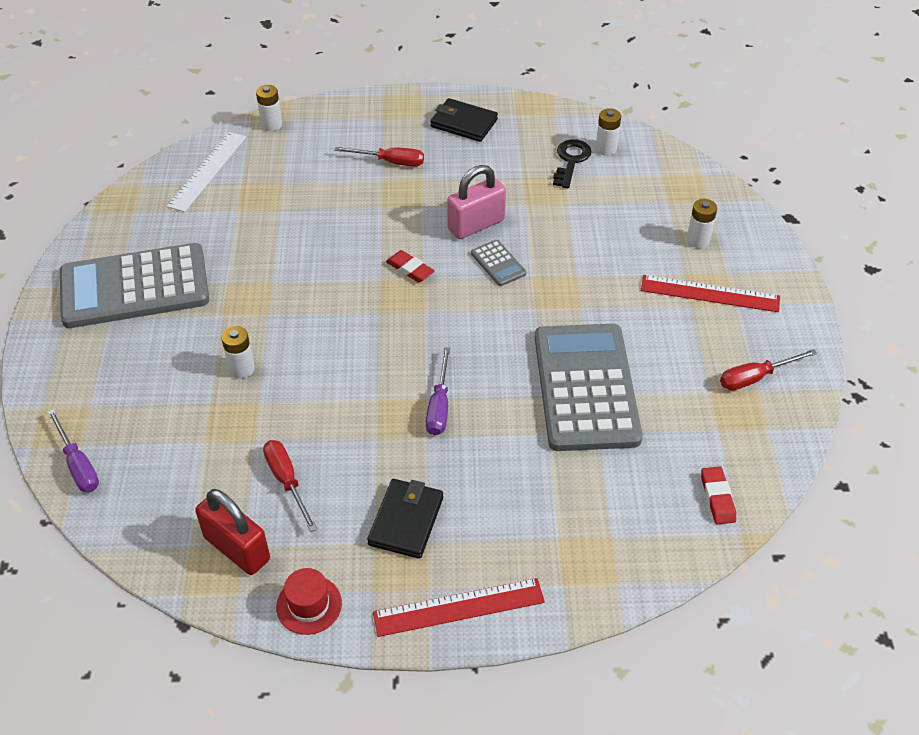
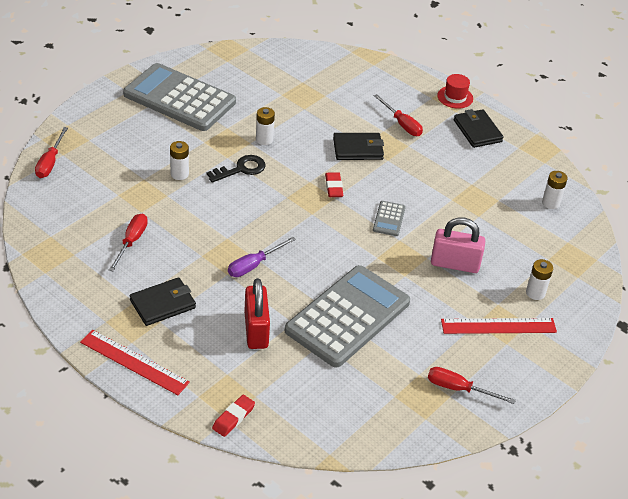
camera: 40 degrees right, 5 degrees down
(78, 465) = (50, 162): purple screwdriver -> red screwdriver
(207, 171) = (292, 64): white ruler -> none
(237, 548) = (70, 253): red padlock -> red padlock (256, 330)
(271, 125) = (360, 61): white battery -> white battery (264, 139)
(309, 605) = (68, 303): red hat -> red hat (455, 97)
(383, 215) = (358, 149): none -> black wallet
(476, 225) = (405, 190): pink padlock -> pink padlock (455, 264)
(571, 161) = (516, 195): black key -> black key (241, 169)
(710, 293) = (498, 326): red ruler -> red ruler turned 60 degrees counterclockwise
(717, 498) = (342, 427): red eraser -> red eraser (233, 418)

